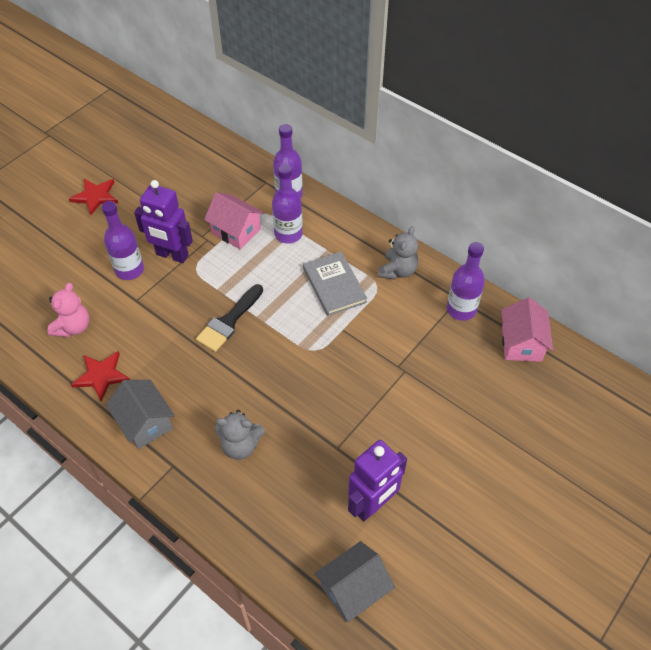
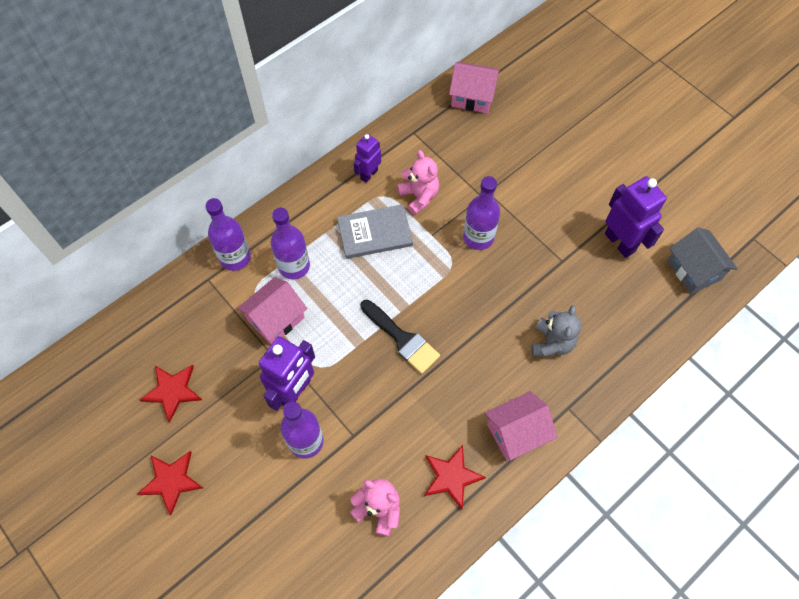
camera: 80 degrees left, 10 degrees up
(145, 423) = (516, 432): grey house -> pink house
(166, 182) = (172, 391): none -> red star
(383, 313) = (419, 196): none -> pink teddy bear
(397, 271) = (369, 174): grey teddy bear -> purple robot
(461, 309) = (426, 133): purple bottle -> purple bottle (478, 237)

